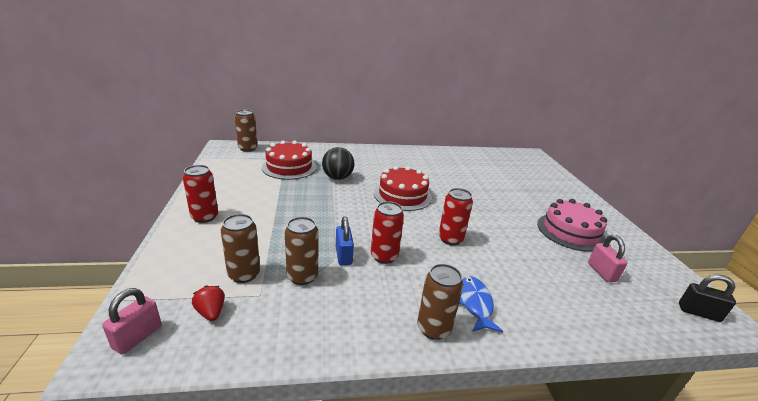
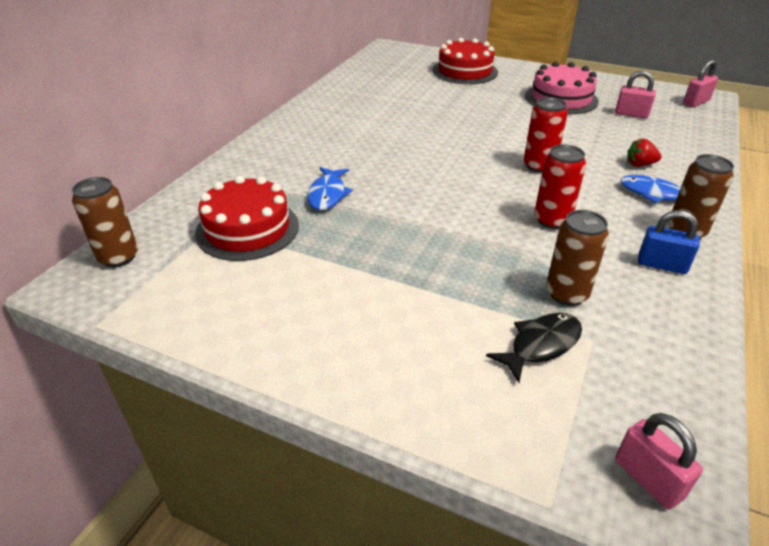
camera: 55 degrees left, 10 degrees up
(204, 217) = (352, 360): red can -> none
(211, 312) = (614, 393): red strawberry -> red strawberry (639, 164)
(244, 274) = (541, 345): brown can -> black fish
(337, 178) = (327, 194): black ball -> blue fish
(343, 255) = (536, 249): blue padlock -> blue padlock (661, 265)
(402, 195) = (420, 161): red cake -> red cake (465, 71)
(698, 312) = (696, 102): black padlock -> pink padlock

